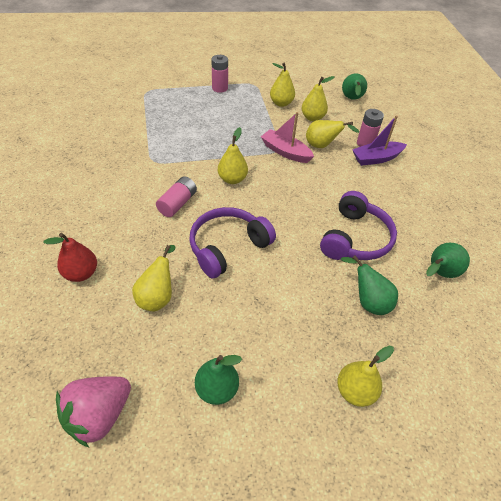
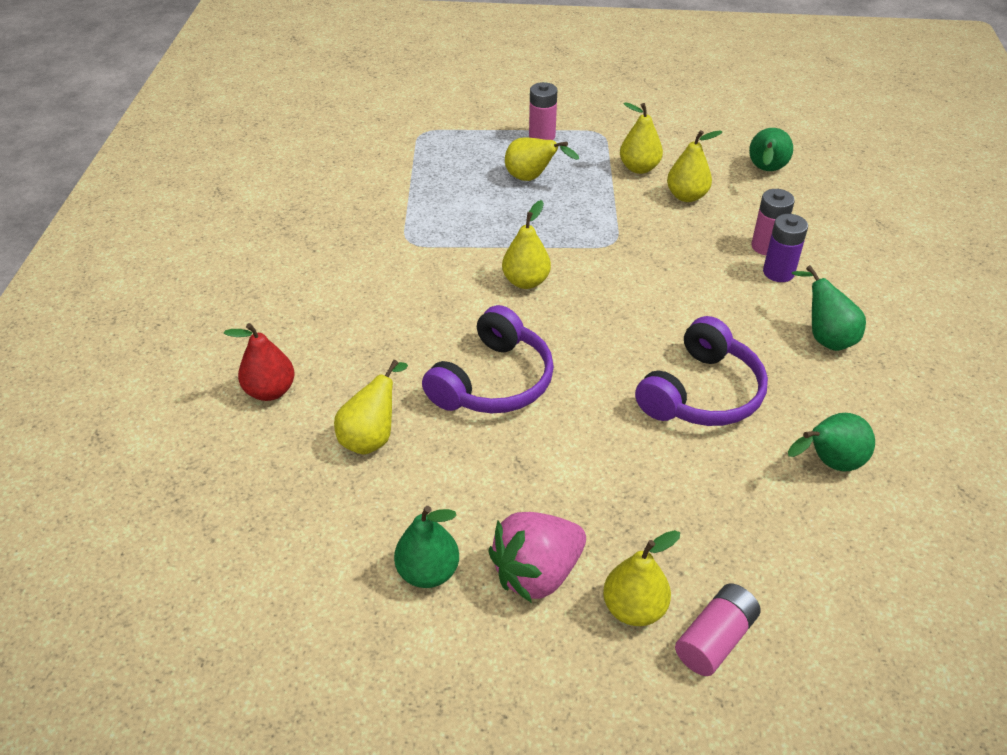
camera: 15 degrees right, 5 degrees down
(99, 415) = (258, 578): pink strawberry -> pink strawberry (537, 573)
(177, 203) = (431, 309): pink battery -> pink battery (715, 639)
(228, 247) = (493, 381): purple headphones -> purple headphones turned 150 degrees clockwise
(285, 152) = (624, 247): pink boat -> none
(322, 146) = (690, 243): yellow pear -> yellow pear (532, 178)
(368, 301) = (694, 488): green pear -> green pear (825, 337)
(376, 158) = (778, 272): purple boat -> purple battery

